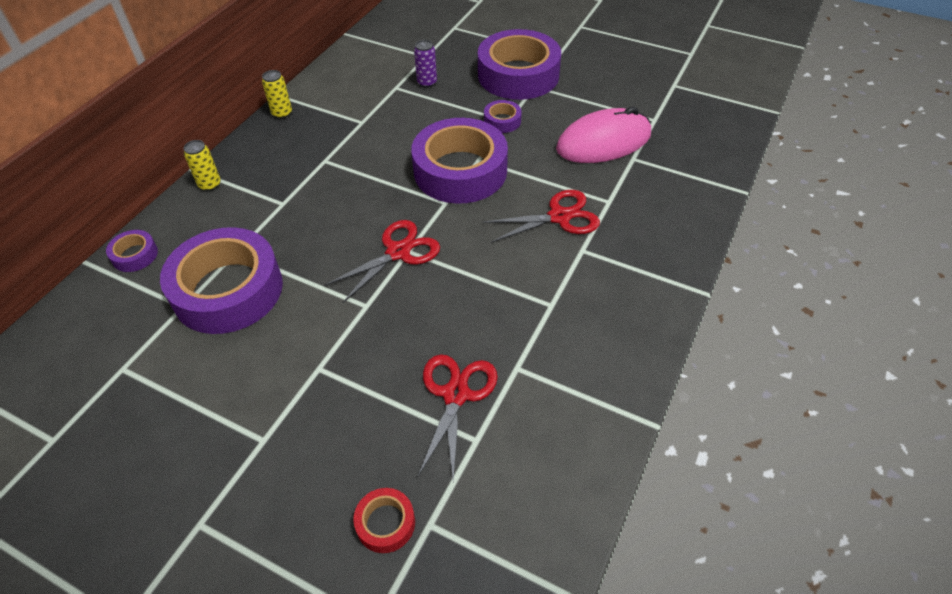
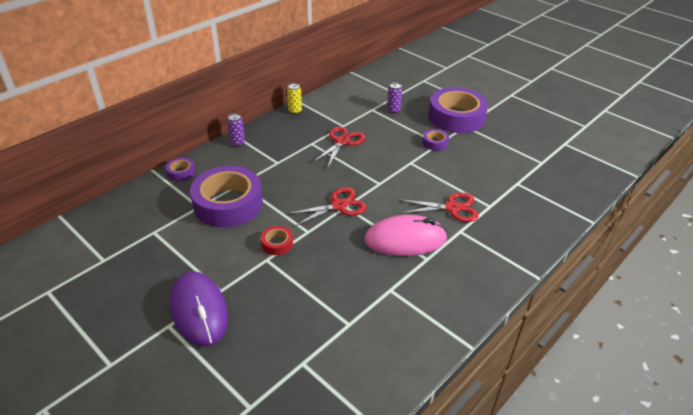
camera: 15 degrees right, 10 degrees down
(210, 185) = (237, 143): yellow can -> purple can
(240, 484) = (199, 310): none -> purple mouse
(385, 523) = (276, 355): red tape -> red tape (277, 243)
(456, 394) = (345, 295): red scissors -> red scissors (342, 142)
(460, 171) = (396, 167): purple tape -> none
(603, 142) = (500, 169): pink mouse -> pink mouse (405, 239)

